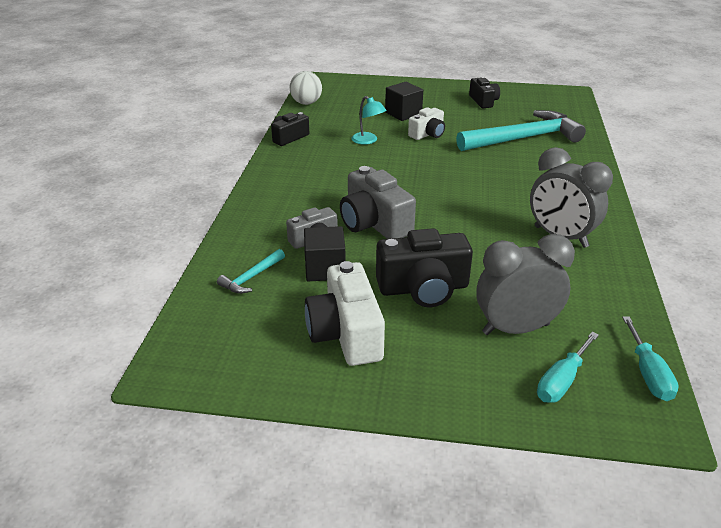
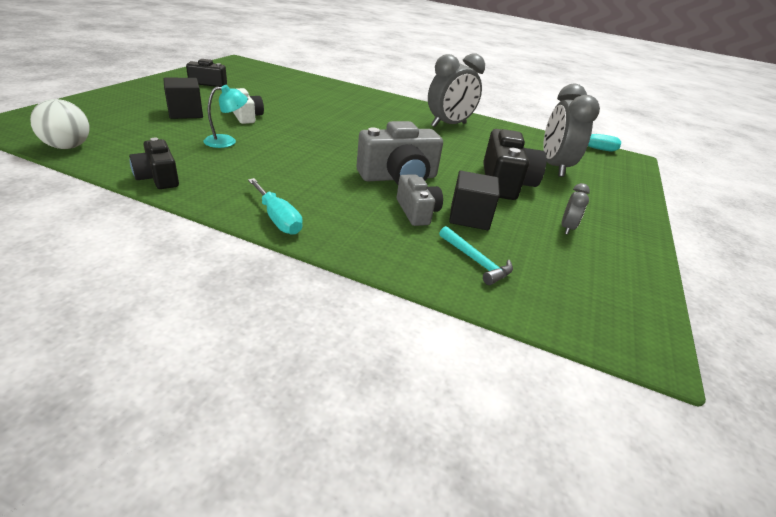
camera: 80 degrees left, 0 degrees up
(346, 333) = (567, 228): white camera -> grey clock
(523, 138) = (297, 93): turquoise hammer -> none
(561, 381) = (604, 169): turquoise screwdriver -> turquoise screwdriver (278, 219)

